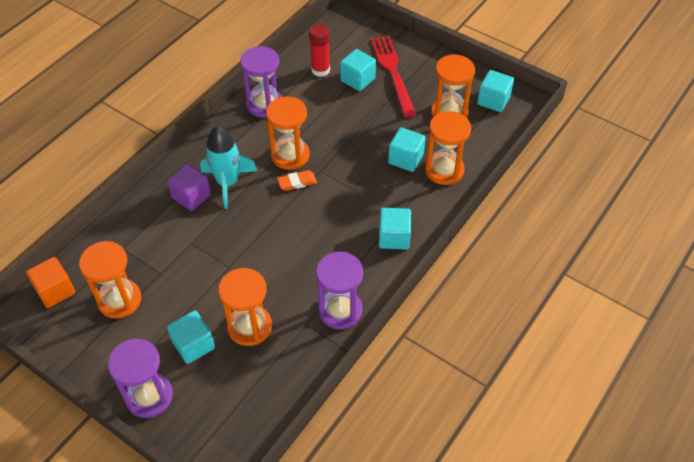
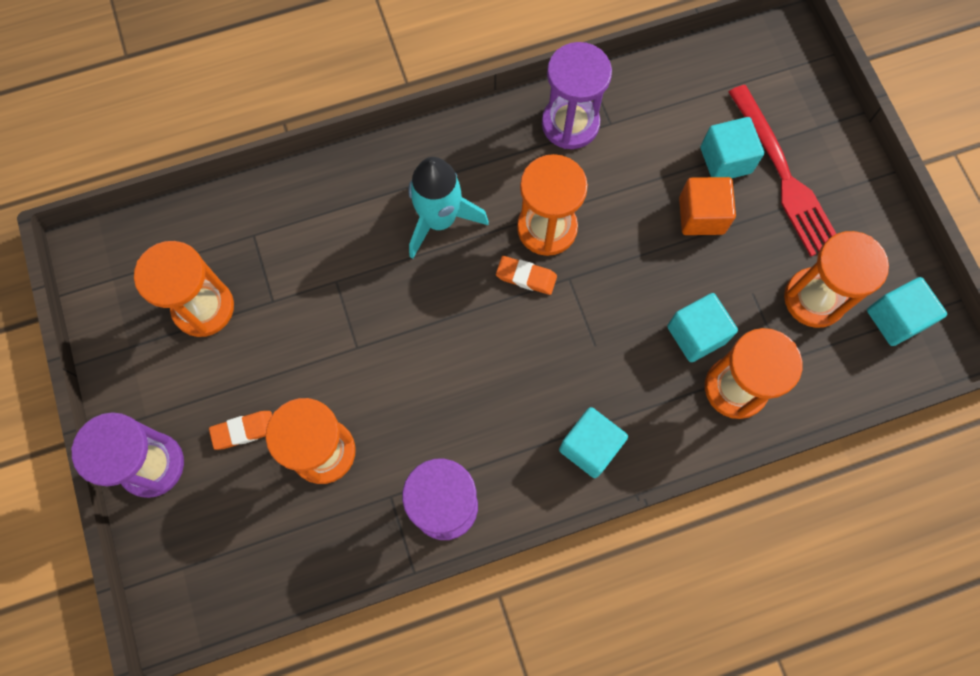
camera: 35 degrees right, 20 degrees up
(55, 290) = (143, 245): orange cube -> orange cube (701, 215)
(191, 196) = (382, 211): purple cube -> none
(193, 345) = (244, 430): turquoise cube -> orange eraser
(320, 70) = (685, 112): red glue stick -> none
(392, 72) = (784, 177): red fork -> red fork turned 135 degrees clockwise

